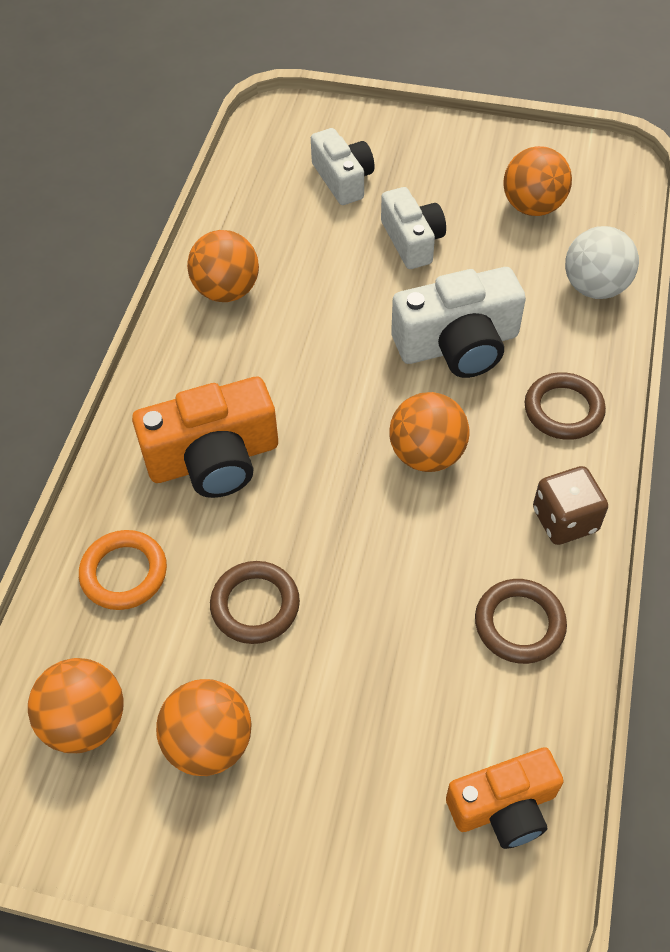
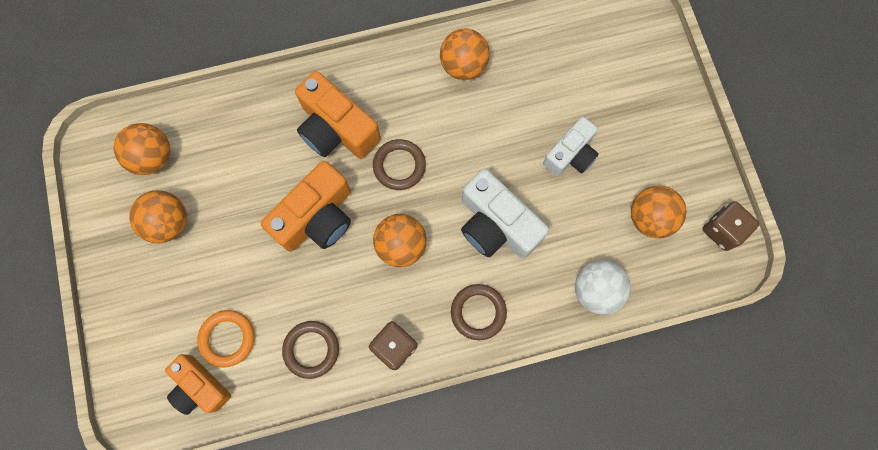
camera: 60 degrees right, 20 degrees up
(124, 573) = (242, 125): orange ring -> orange ring (227, 338)
(255, 605) = (255, 202): brown ring -> brown ring (399, 166)
(327, 535) = (317, 217): none -> orange camera
(343, 179) = (601, 83): white camera -> none
(581, 156) = (722, 230): none -> brown dice

